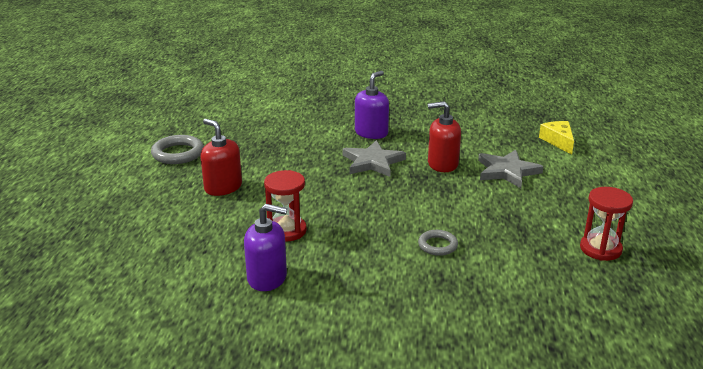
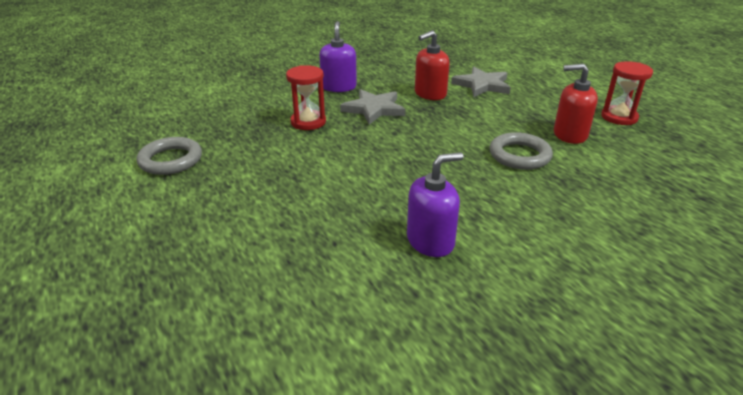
camera: 35 degrees left, 5 degrees up
(223, 187) = (266, 175): red soap dispenser -> red soap dispenser (569, 135)
(287, 231) = (385, 191): red hourglass -> red hourglass (308, 122)
(437, 245) = (519, 155): grey ring -> grey ring, size x1.60
(558, 141) = (483, 55): yellow cheese -> none

